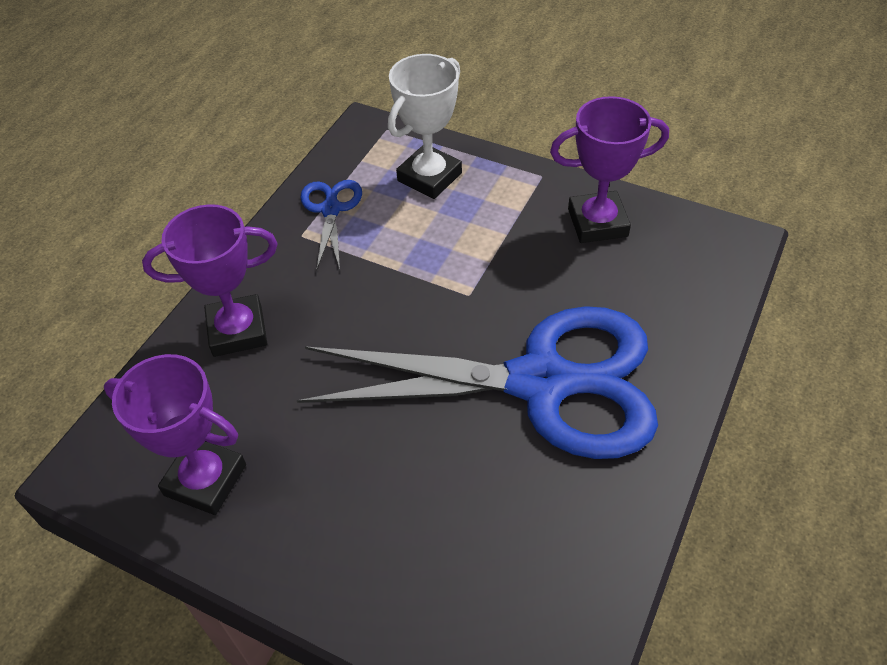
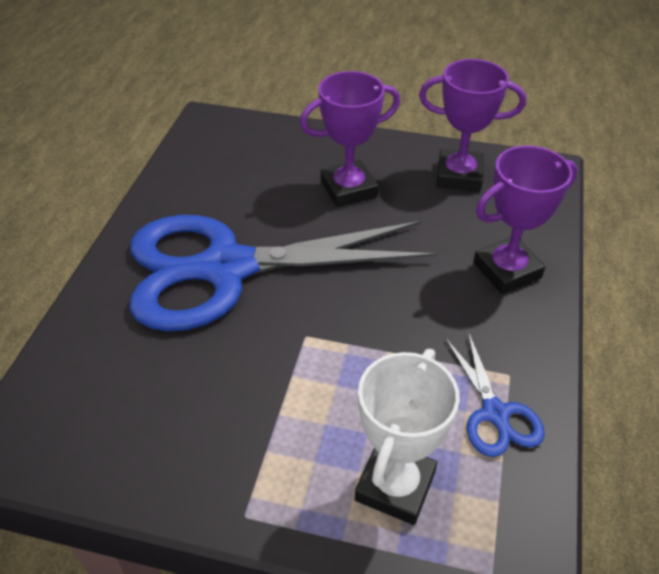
camera: 165 degrees right, 5 degrees down
(597, 222) = (170, 447): purple trophy -> purple trophy (348, 189)

